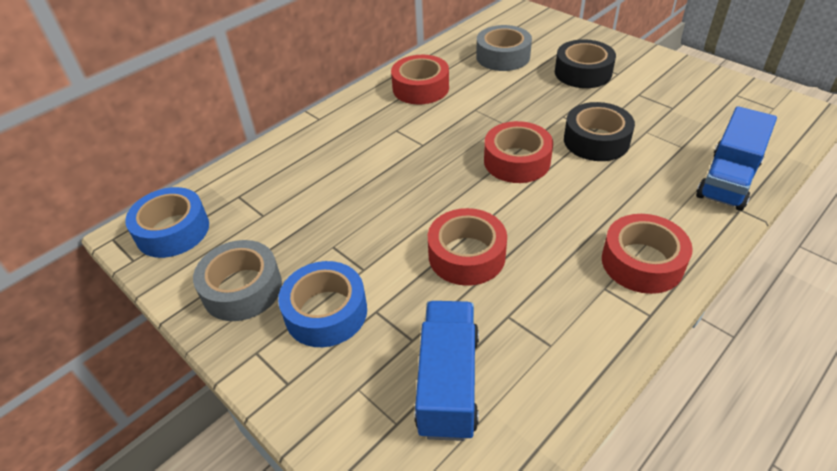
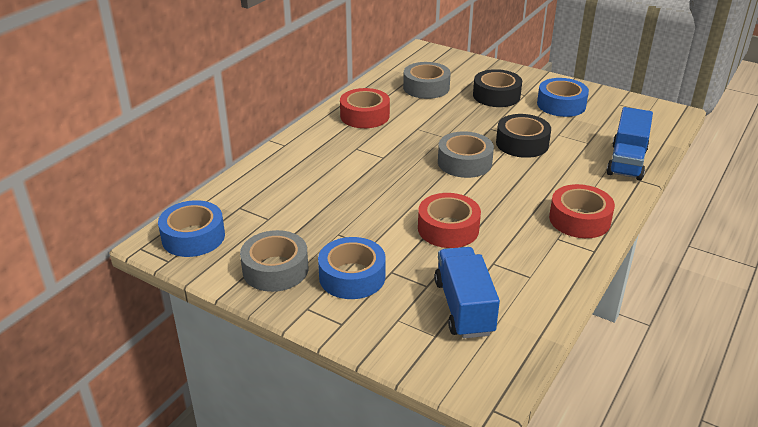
camera: 15 degrees left, 10 degrees down
(517, 161) = (464, 162): red tape -> grey tape
(660, 90) = (561, 105): none -> blue tape

